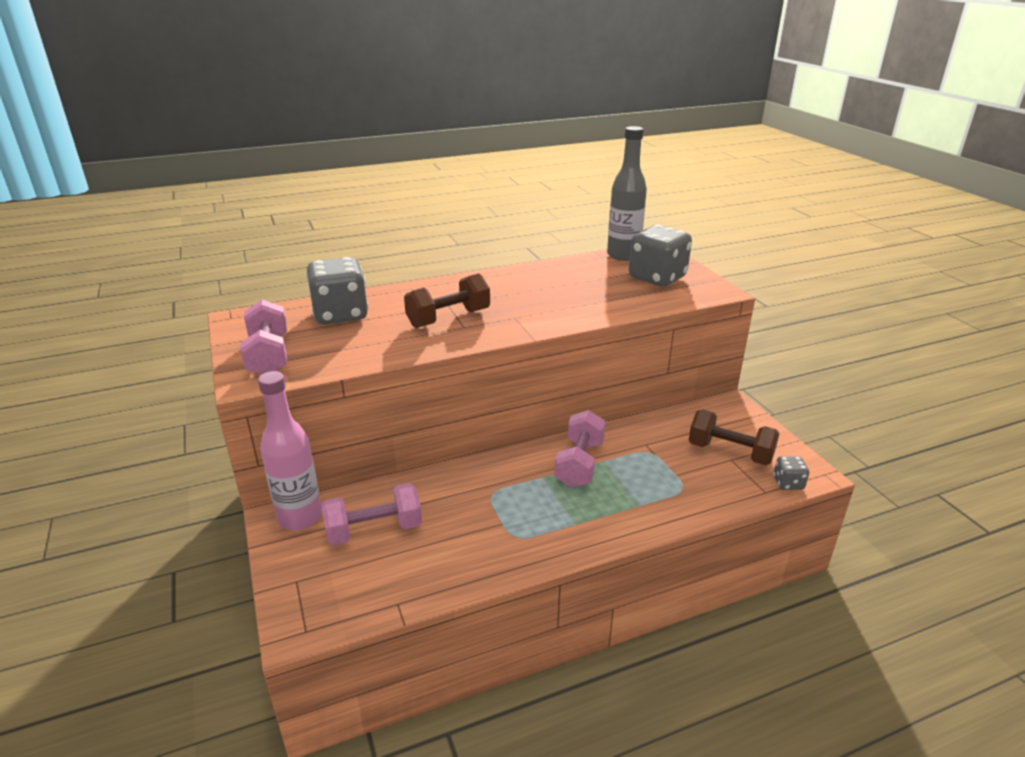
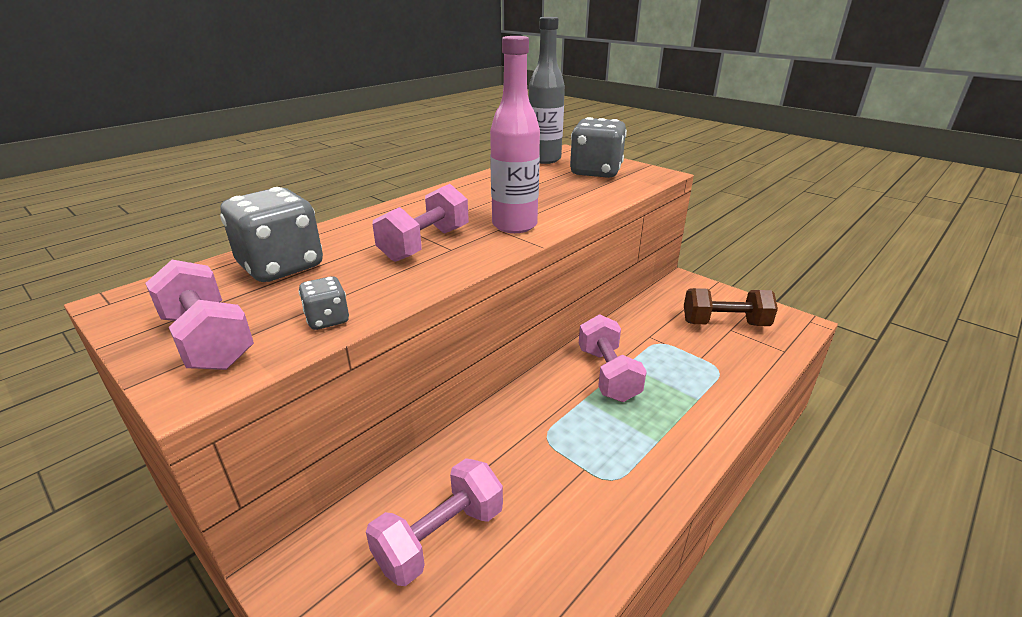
camera: 25 degrees left, 0 degrees up
(300, 517) = (323, 558): pink bottle -> pink bottle (514, 225)
(448, 318) = (425, 244): brown dumbbell -> pink dumbbell
(788, 483) = (793, 337): grey dice -> grey dice (327, 320)

